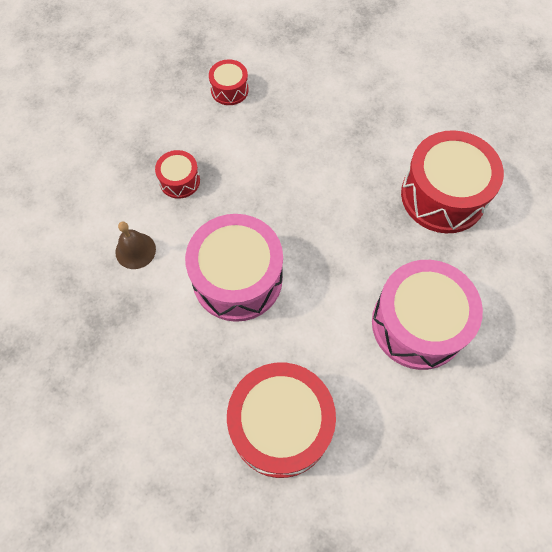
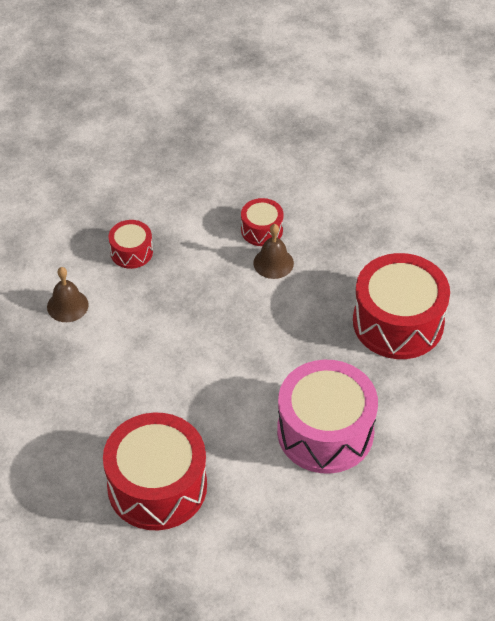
camera: 15 degrees right, 15 degrees down
(229, 90) = (211, 177): red drum -> red drum (262, 230)
(237, 278) = (159, 352): pink drum -> none
(313, 162) = (273, 263): none -> brown bell

